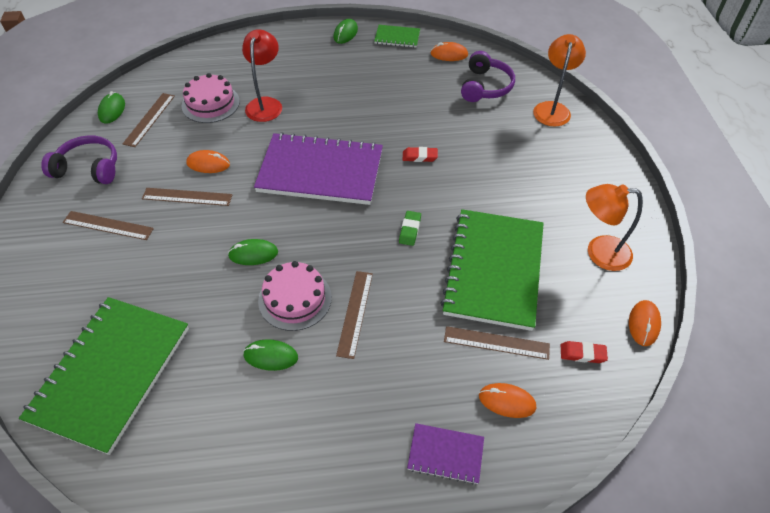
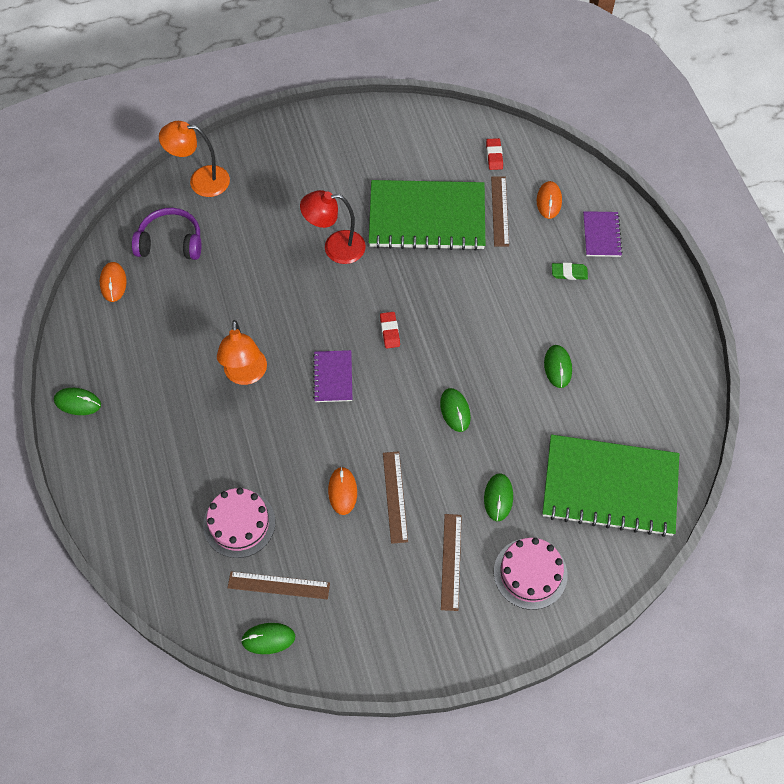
camera: 100 degrees left, 10 degrees up
(88, 168) = (374, 621): purple headphones -> none
(148, 271) = (498, 498): none -> green mouse
(266, 104) = (231, 460): red lamp -> red lamp (335, 247)
(295, 299) = (496, 363): pink cake -> pink cake (530, 573)
(320, 171) = (333, 377): purple notebook -> purple notebook, size x0.45
(355, 313) = (498, 313): brown ruler -> none
(397, 37) = (82, 342): green notebook -> none
(410, 230) = (395, 286): green eraser -> green eraser (569, 273)
(419, 156) = (294, 290): red eraser -> red eraser (390, 331)
(599, 252) = (389, 144): orange lamp -> orange lamp (245, 375)
(643, 324) = (456, 118): orange mouse -> none

